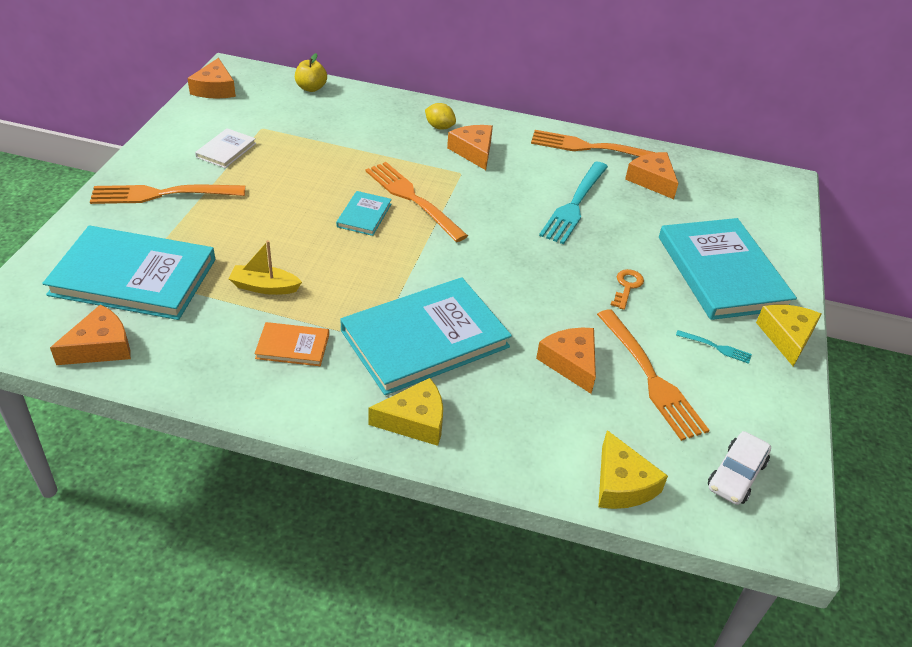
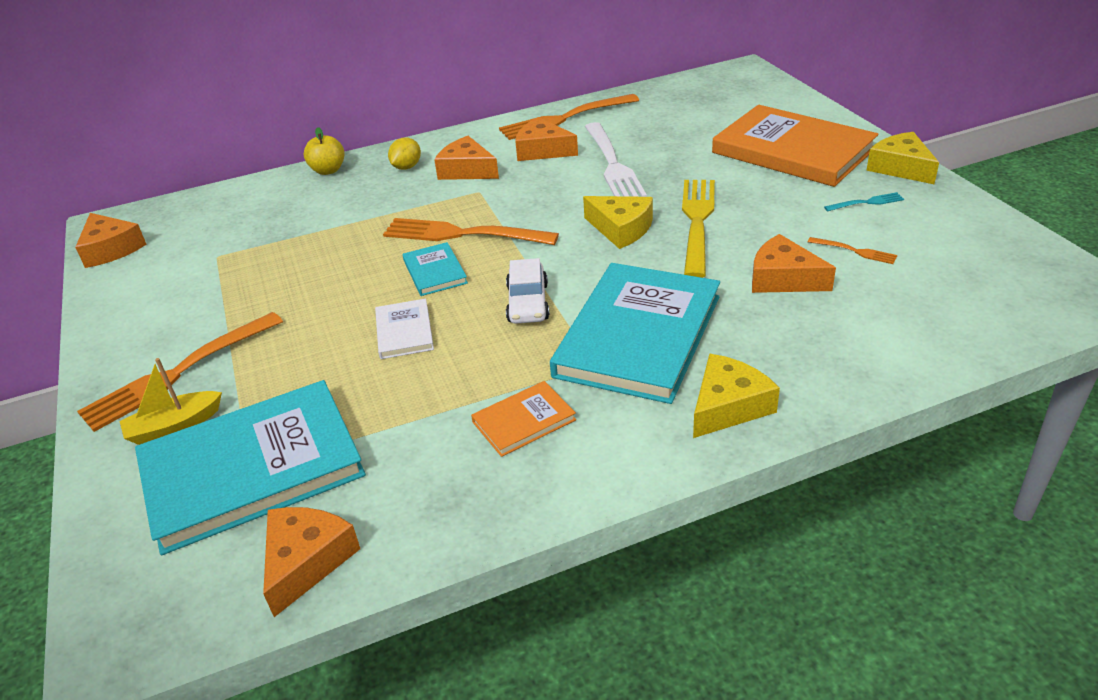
camera: 30 degrees left, 5 degrees down
(226, 150) = (202, 295): white book -> white book (404, 331)
(264, 287) = (419, 388): yellow boat -> yellow boat (174, 426)
(311, 88) = (226, 198): yellow apple -> yellow apple (328, 170)
(439, 127) = (406, 167): yellow lemon -> yellow lemon turned 60 degrees counterclockwise
(571, 284) = (697, 222): none -> yellow fork
(574, 204) = (612, 164): turquoise fork -> white fork
(622, 484) = (952, 340): yellow cheese -> yellow cheese (621, 229)
(627, 287) = (741, 199): orange key -> none
(650, 377) = (855, 251): orange fork -> orange fork, size x0.45
(652, 180) = (648, 117): orange cheese -> orange cheese (542, 150)
(722, 272) = (792, 151): turquoise book -> orange book
(736, 475) = (1012, 279): white car -> white car (528, 303)

